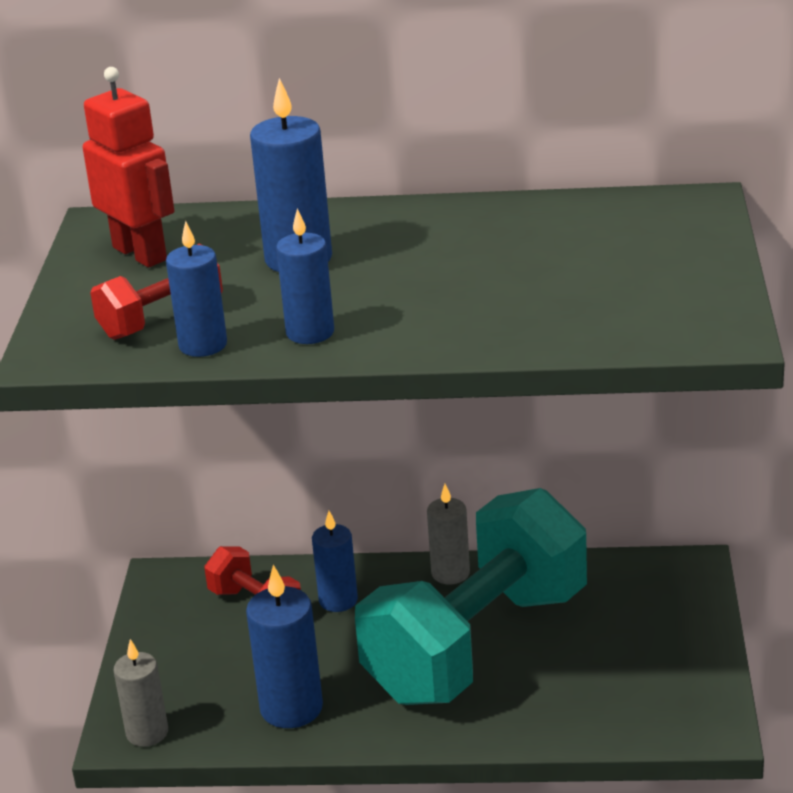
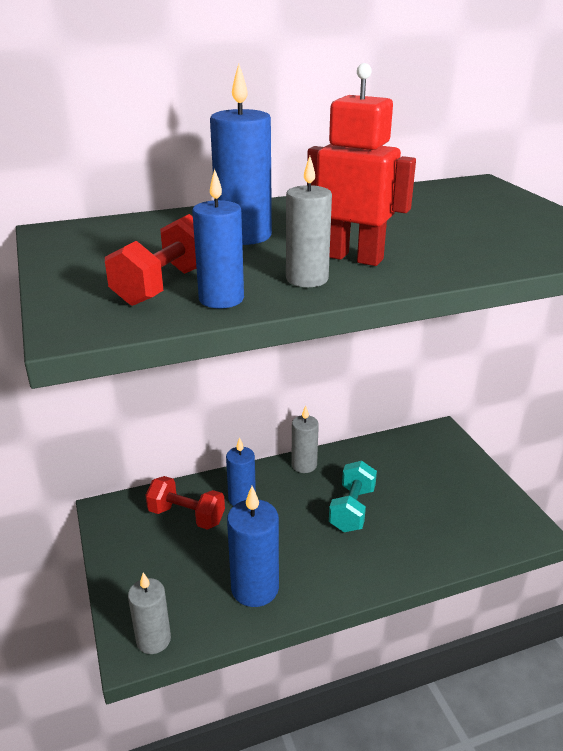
camera: 25 degrees left, 0 degrees up
(140, 253) = (105, 245): red robot -> red robot (353, 257)
(310, 332) = (307, 279): blue candle -> grey candle
(477, 644) = (352, 509): turquoise dumbbell -> turquoise dumbbell, size x0.43

